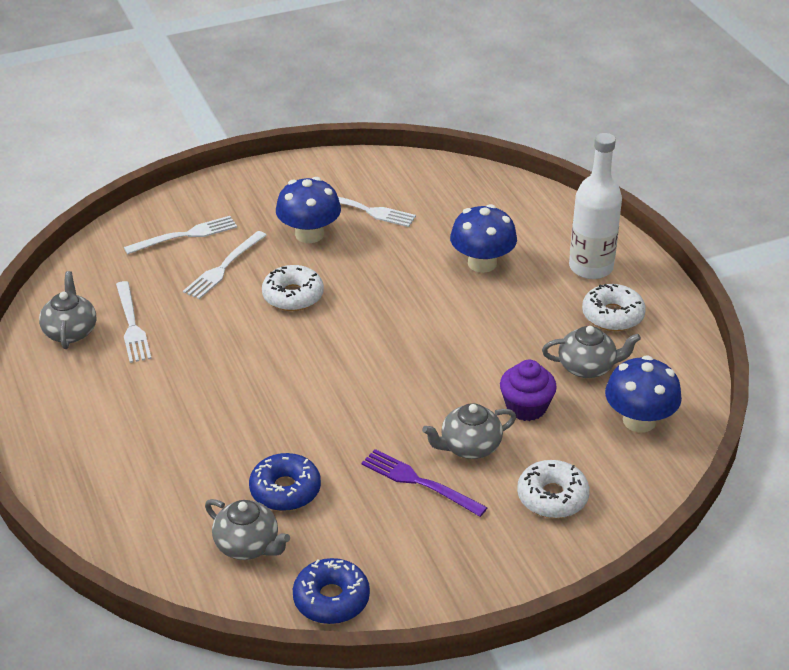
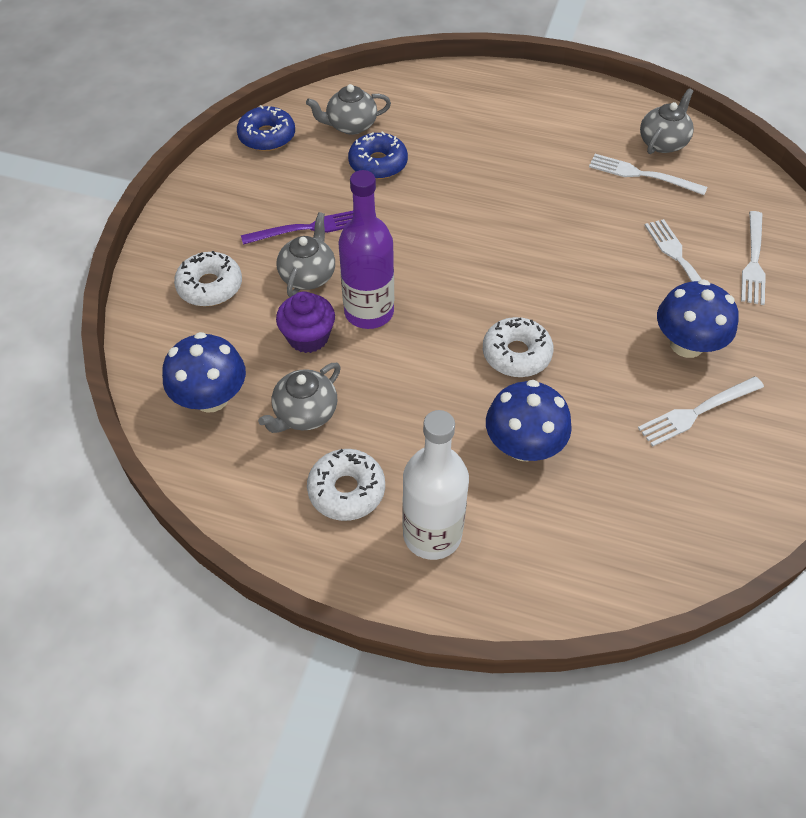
camera: 130 degrees right, 15 degrees up
(70, 331) = (663, 142): grey teapot -> grey teapot turned 90 degrees counterclockwise
(293, 296) = (596, 281): white donut -> white donut (516, 354)
(463, 390) = (369, 312): none -> purple bottle

